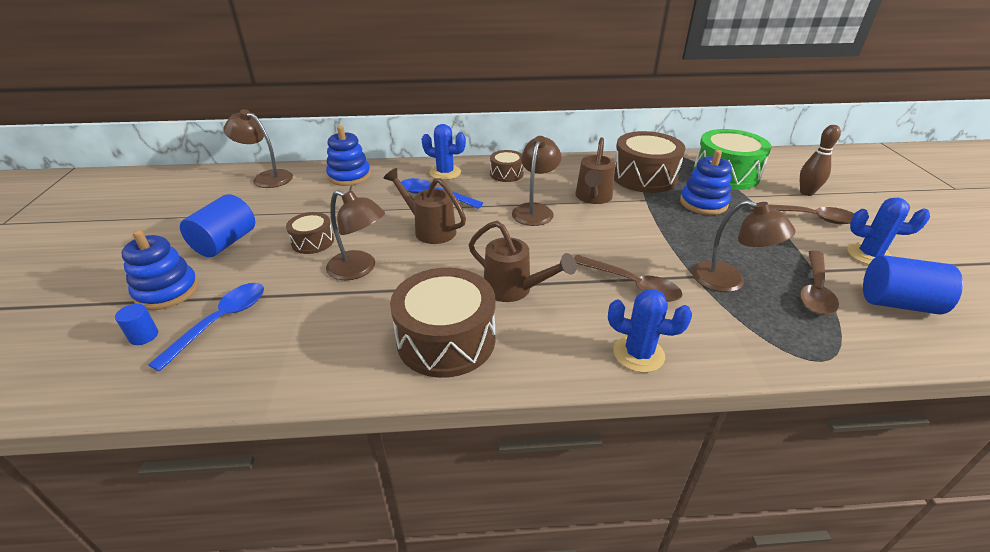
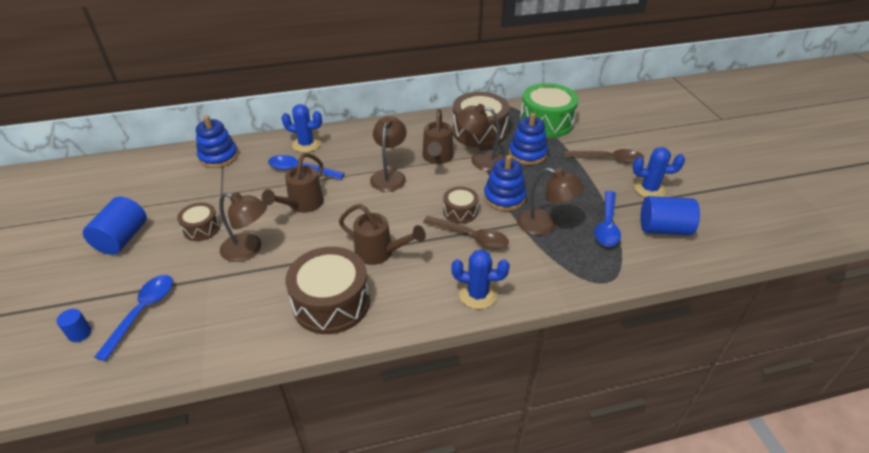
camera: 10 degrees left, 5 degrees up
(167, 291) = (85, 291): blue stacking toy -> blue stacking toy (504, 198)
(266, 177) = (140, 166): brown lamp -> brown lamp (480, 159)
(430, 229) = (302, 205): brown watering can -> brown watering can turned 90 degrees counterclockwise
(506, 174) = (361, 140): brown drum -> brown drum (460, 211)
(806, 193) = (609, 135): brown bowling pin -> none
(815, 290) = (607, 225): brown spoon -> blue spoon

